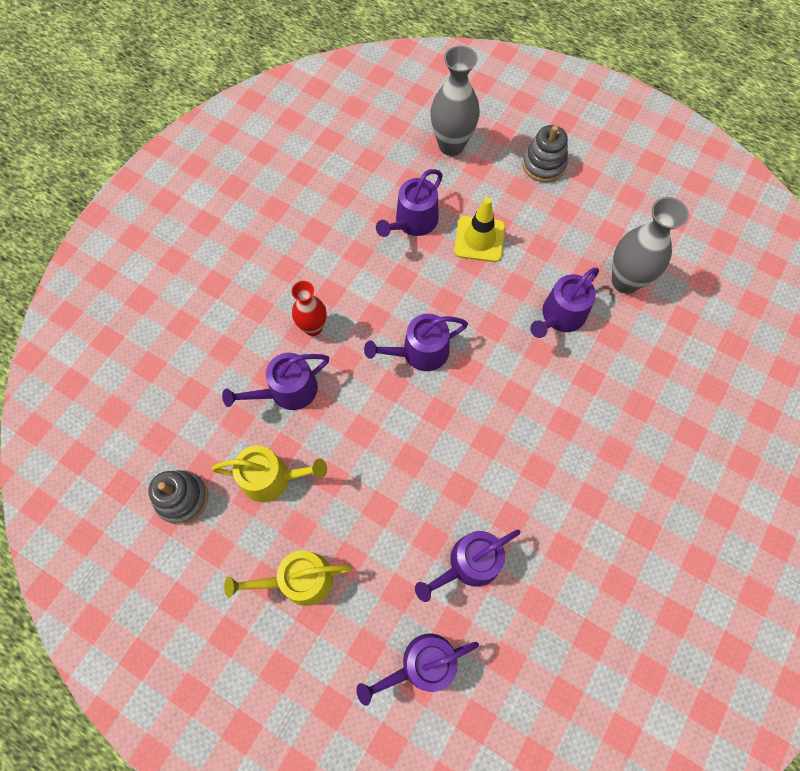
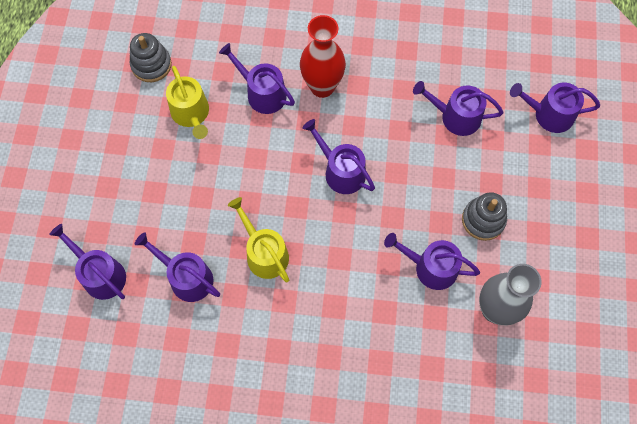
camera: 65 degrees right, 0 degrees up
(299, 580) = (126, 166): yellow watering can -> yellow watering can (264, 253)
(313, 327) = (322, 87): red vase -> red vase, size x1.55
(451, 145) = (549, 114): grey vase -> purple watering can
(479, 239) = (468, 174): yellow traffic cone -> none
(543, 164) = (576, 197): grey stacking toy -> grey stacking toy (483, 220)

